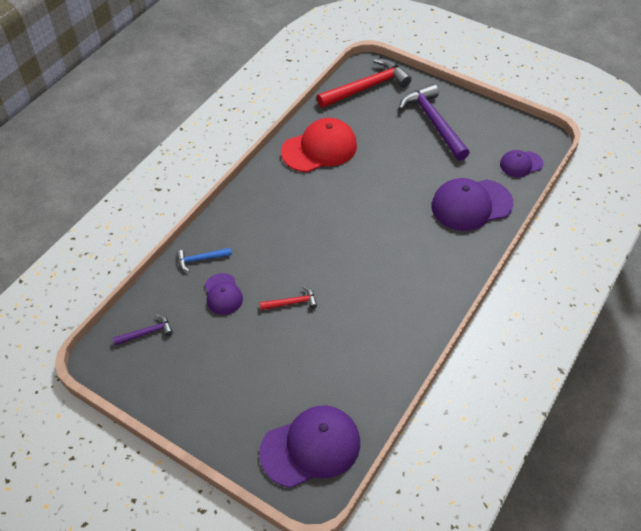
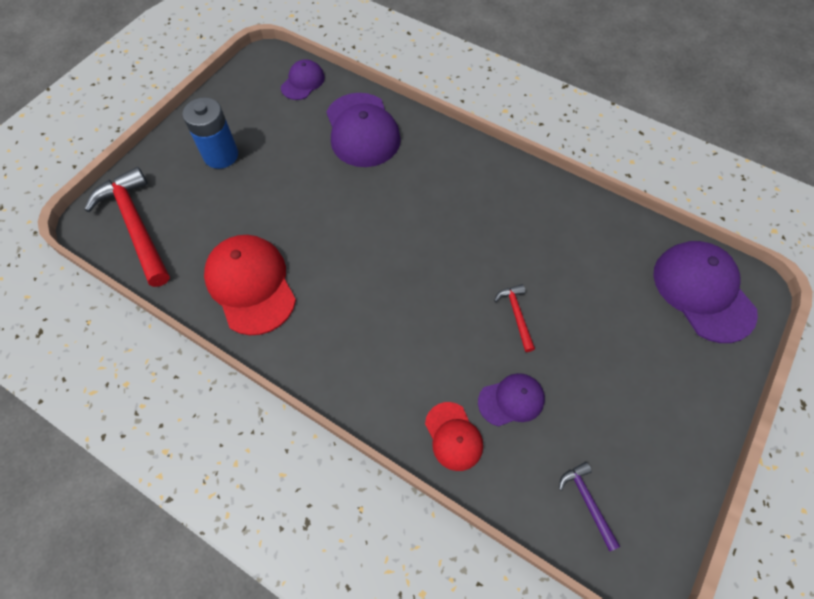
camera: 90 degrees left, 10 degrees up
(200, 259) = (453, 436): blue hammer -> red cap
(433, 122) = (221, 155): purple hammer -> blue battery
(521, 164) = (303, 82): purple cap -> purple cap turned 135 degrees counterclockwise

